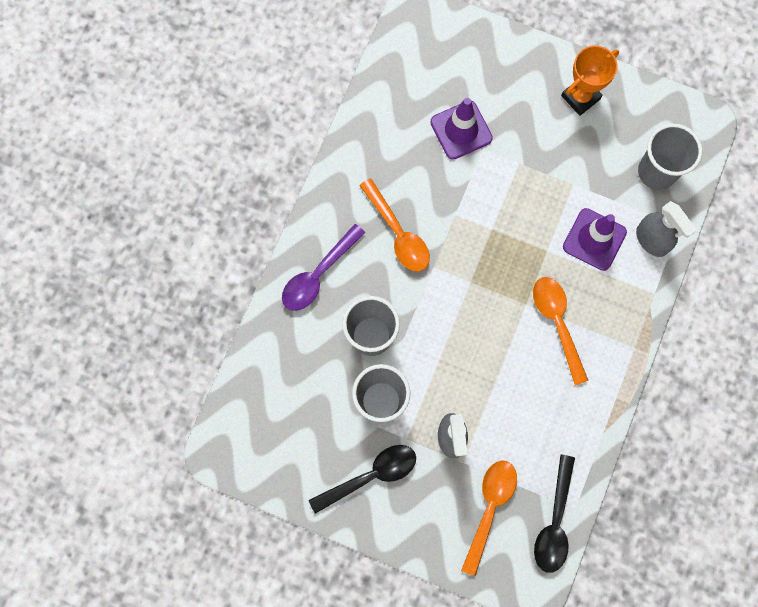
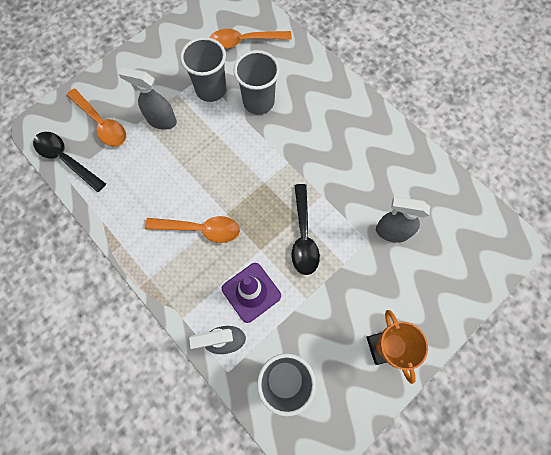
camera: 115 degrees right, 5 degrees down
(318, 275) = (319, 87): purple spoon -> none
(371, 475) = (167, 65): black spoon -> black spoon (303, 236)
(398, 233) = (325, 150): orange spoon -> orange spoon (244, 41)
(461, 130) = (391, 231): purple traffic cone -> grey spray bottle

